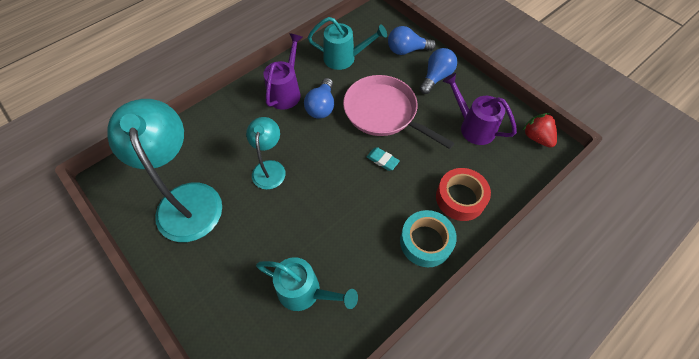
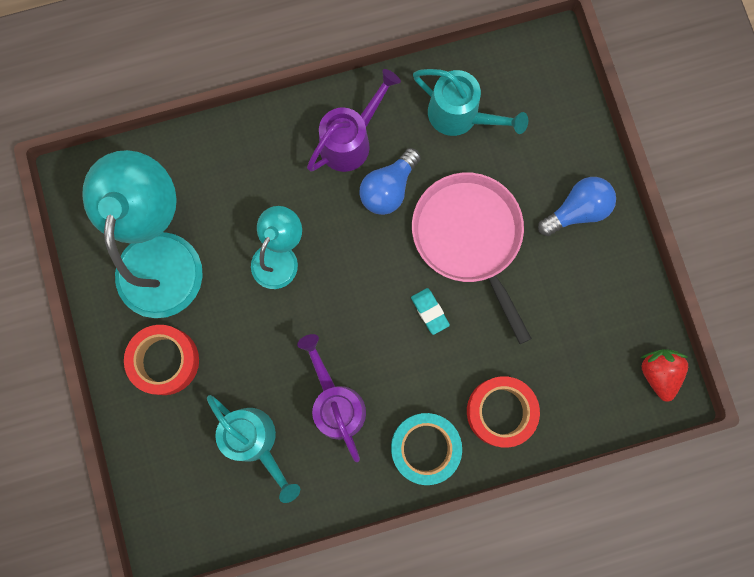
camera: 25 degrees right, 20 degrees up
(214, 266) = (165, 361): none -> red tape
(407, 50) = (561, 142): blue light bulb -> none
(473, 127) = (580, 316): purple watering can -> purple watering can (336, 403)

